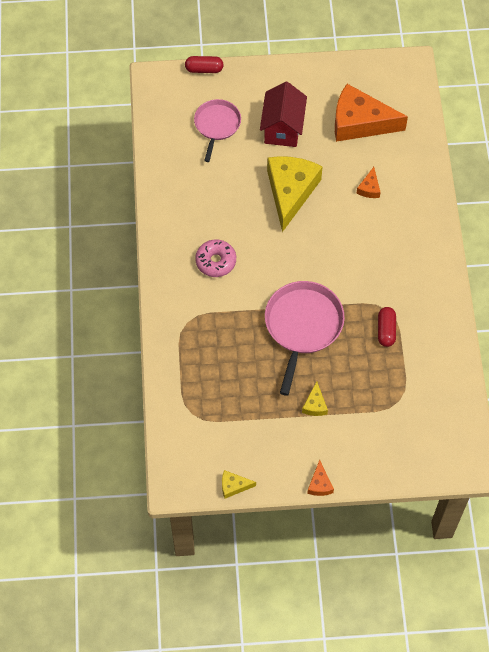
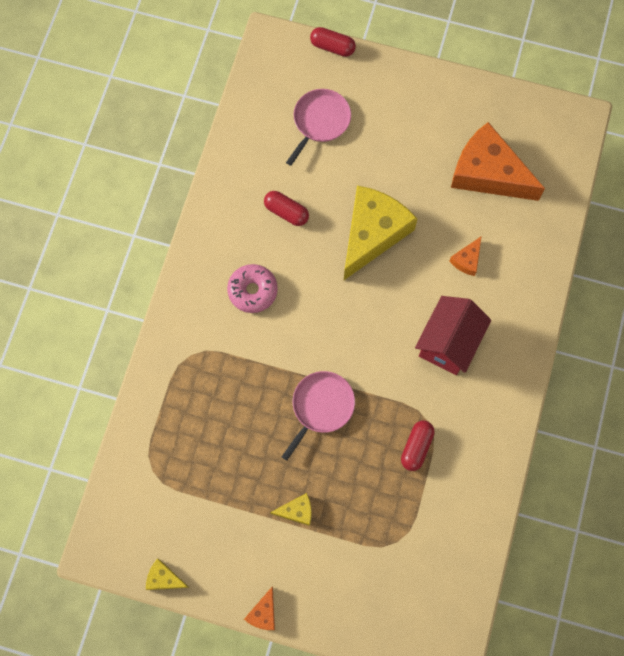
camera: 20 degrees right, 10 degrees up
(218, 197) = (286, 212): none -> red capsule
(282, 128) = (394, 150): red house -> red house (448, 343)
(302, 326) = (321, 407): pink pan -> pink pan, size x0.64
(315, 405) = (297, 511): yellow cheese -> yellow cheese turned 120 degrees counterclockwise

